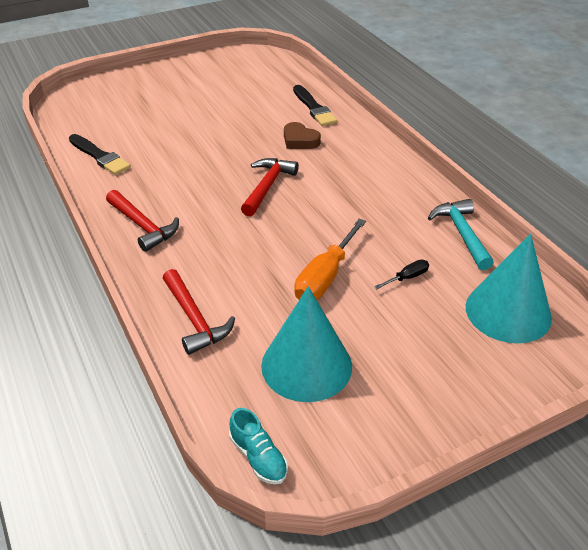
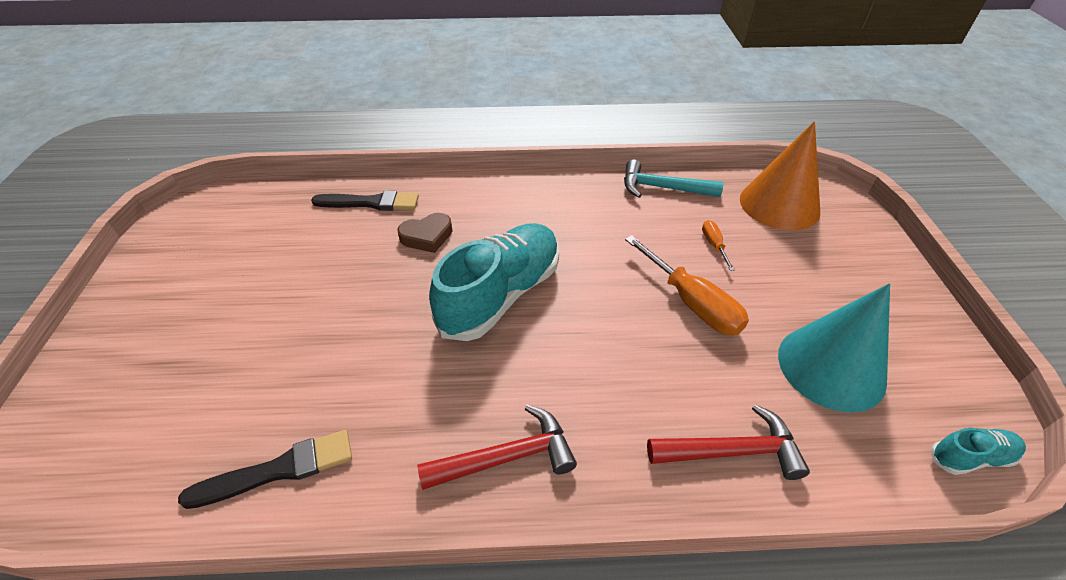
camera: 65 degrees left, 5 degrees up
(267, 187) = (500, 295): red hammer -> turquoise shoe
(407, 278) = (714, 245): black screwdriver -> orange screwdriver
(508, 312) = (779, 205): turquoise cone -> orange cone

